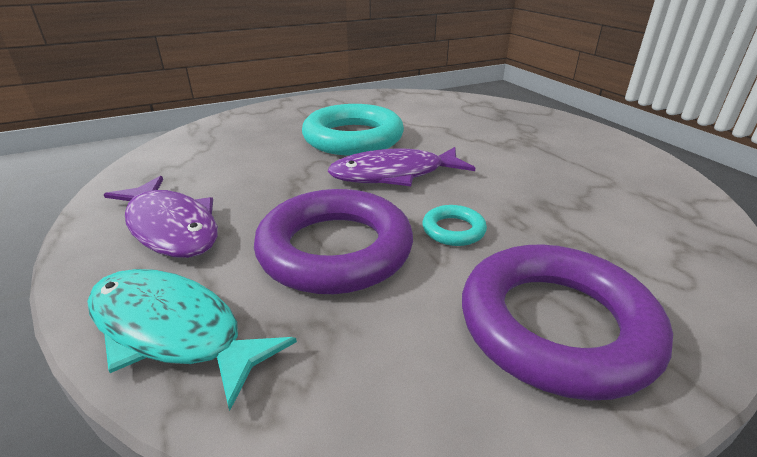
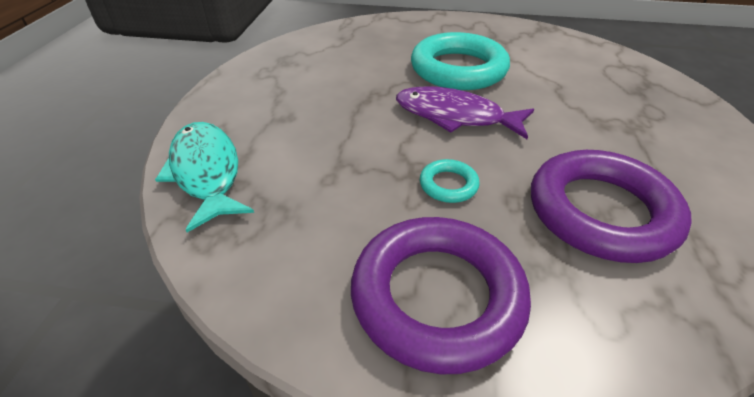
camera: 35 degrees right, 10 degrees up
(170, 227) = (263, 101): purple fish -> none
(335, 249) = (344, 161): purple ring -> purple ring (601, 212)

